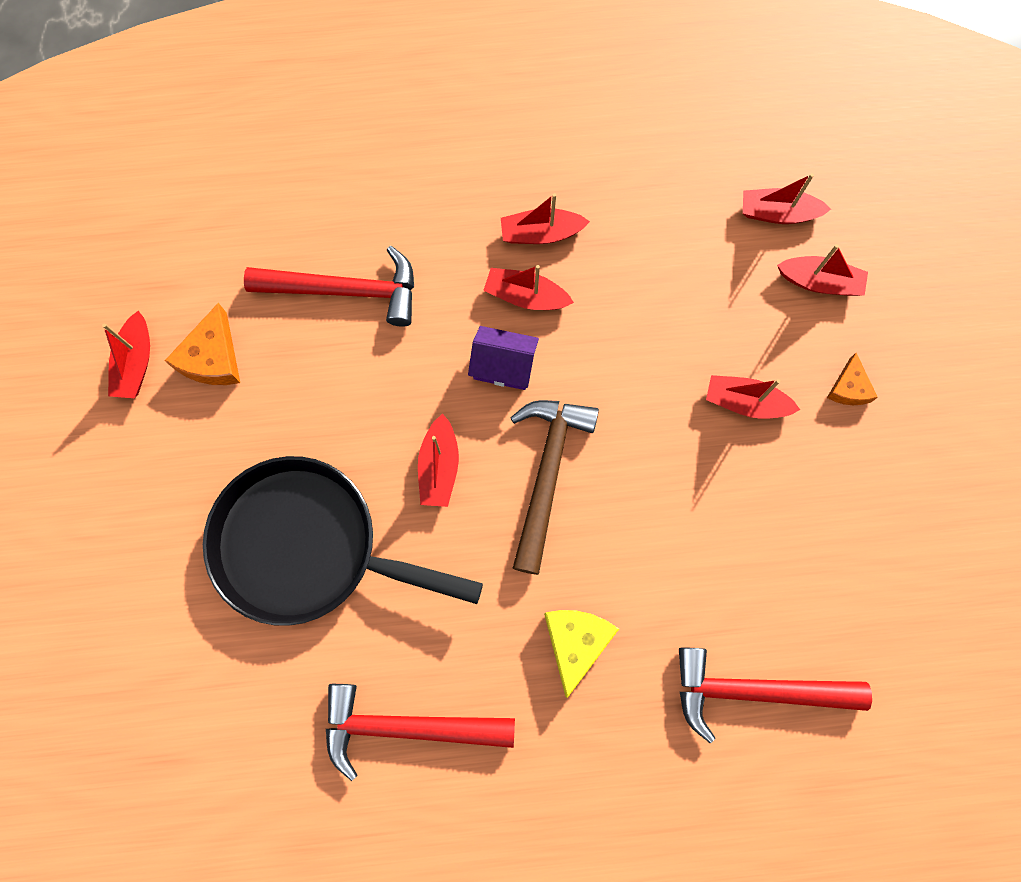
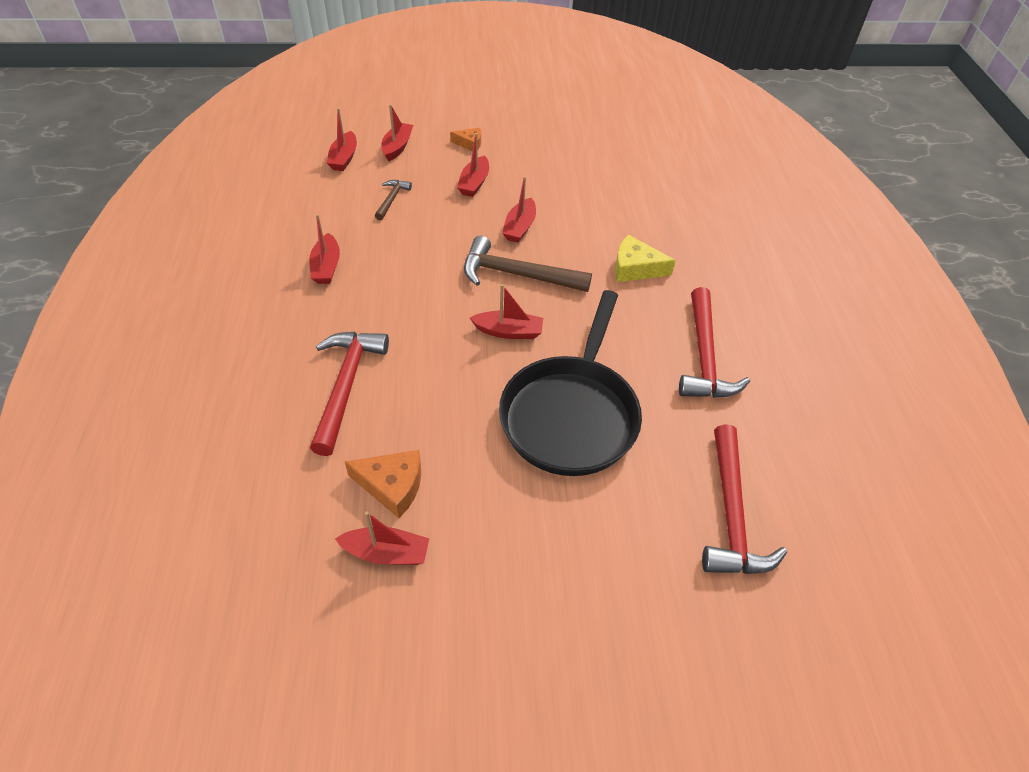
camera: 90 degrees left, 25 degrees down
(503, 365) = (431, 292): purple house -> none
(526, 296) = (377, 278): red boat -> red boat (520, 227)
(690, 292) = (392, 199): none -> brown hammer
(754, 691) = (657, 196): red hammer -> red hammer (731, 514)

